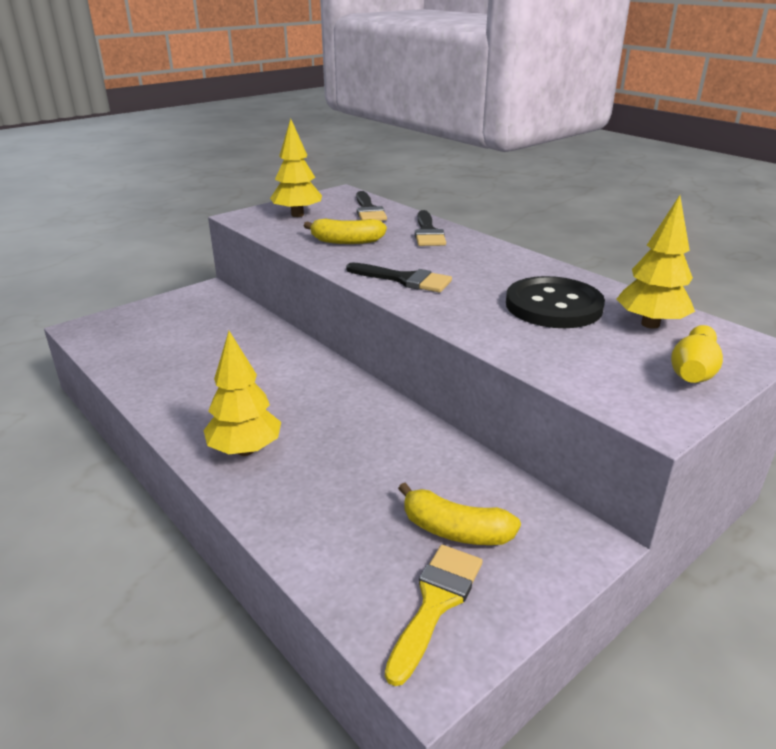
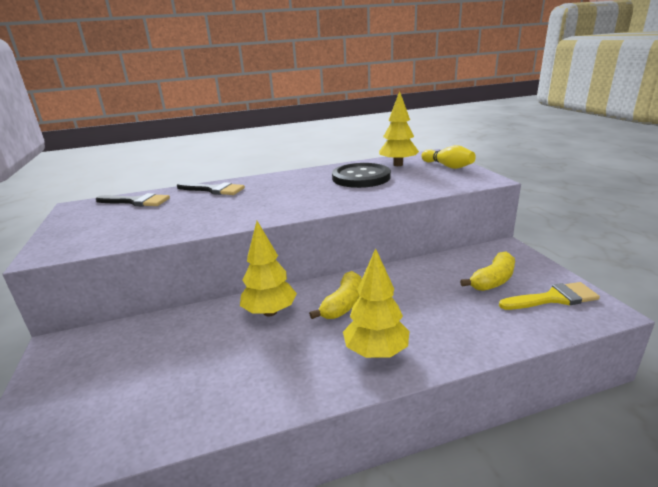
camera: 65 degrees left, 5 degrees down
(297, 215) = (92, 228): yellow tree -> yellow tree (270, 312)
(346, 241) = (187, 216): yellow banana -> yellow banana (343, 304)
(404, 279) = (283, 206): black brush -> none
(435, 603) = (553, 298): yellow brush -> yellow brush turned 120 degrees clockwise

